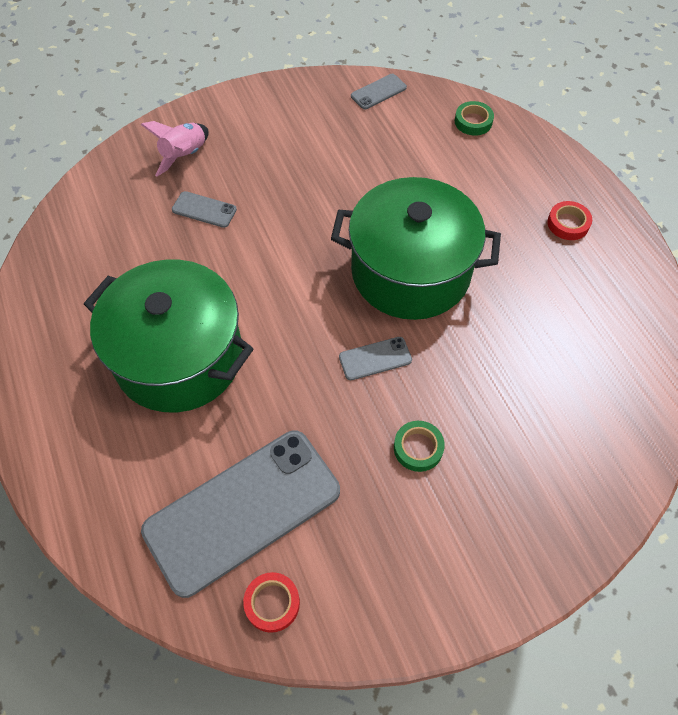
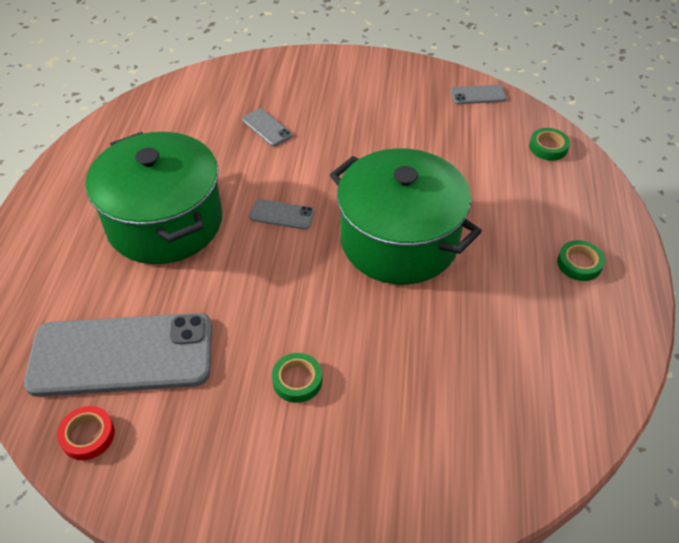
camera: 30 degrees right, 10 degrees down
(184, 156) = (282, 85): pink rocket -> none
(375, 358) = (316, 293): grey phone -> grey phone (282, 214)
(568, 224) = (579, 264): red tape -> green tape

